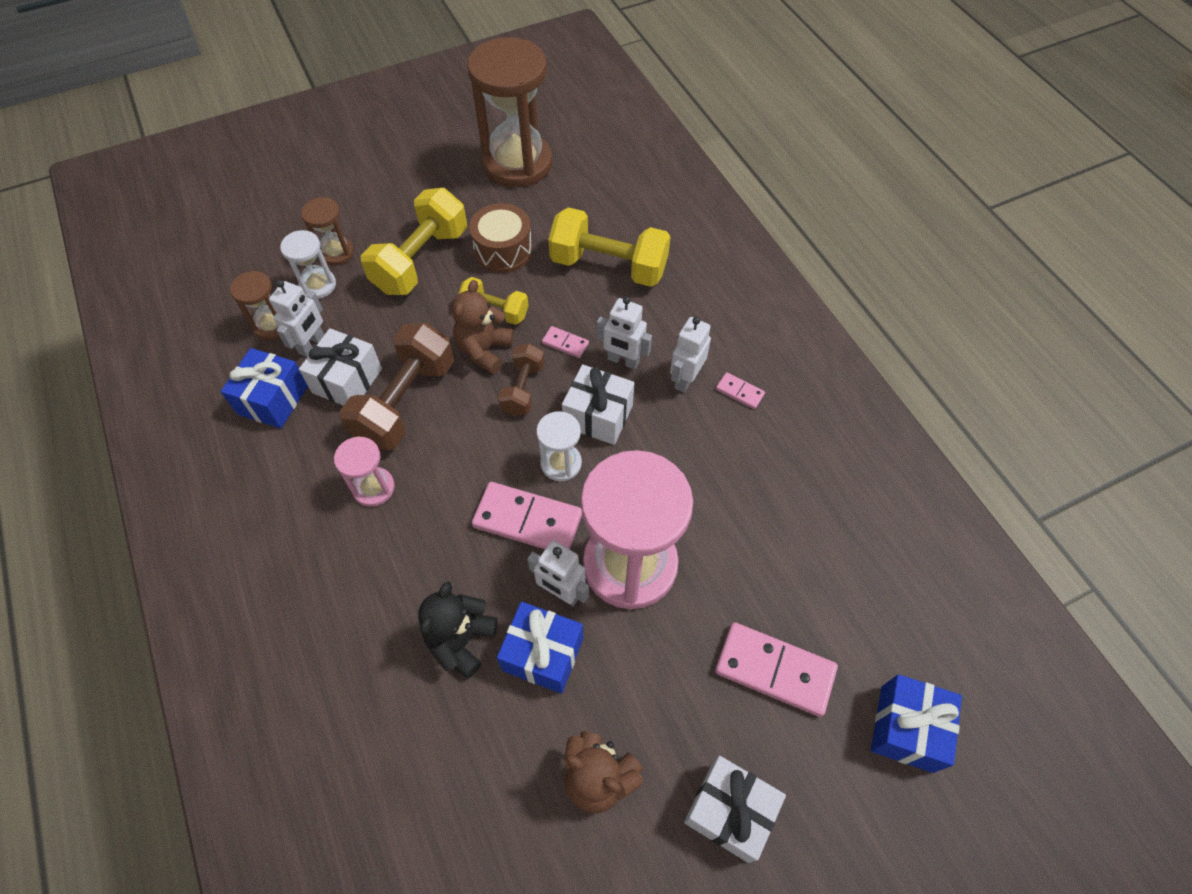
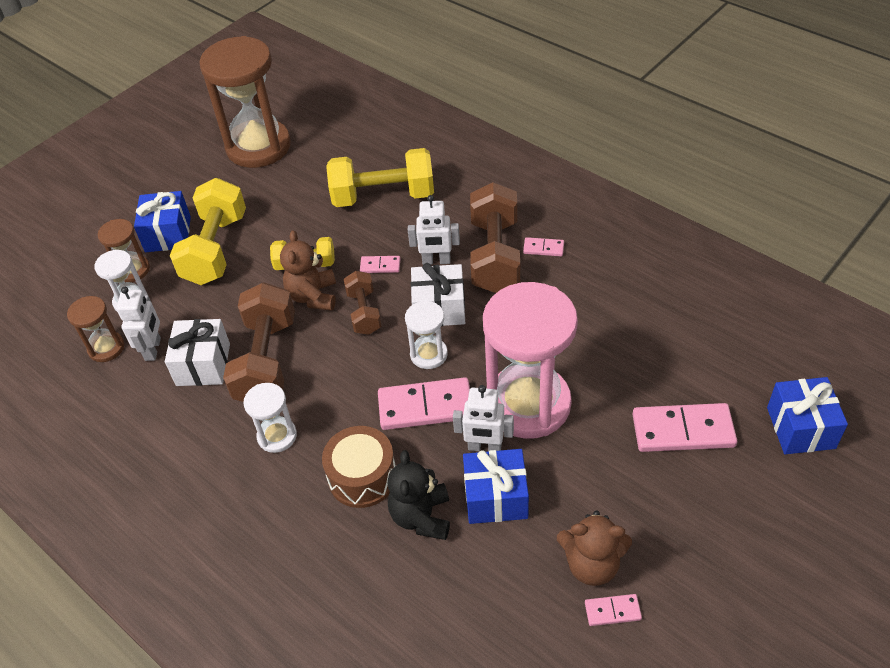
camera: 20 degrees left, 10 degrees down
(273, 400) = (142, 405): blue gift -> blue gift (168, 234)
(373, 488) = (277, 436): pink hourglass -> white hourglass
(503, 250) = (285, 216): brown drum -> brown drum (362, 477)
(591, 840) = (612, 611): none -> pink domino
(685, 379) = (495, 255): white robot -> brown dumbbell
(729, 811) = (705, 541): white gift -> none

